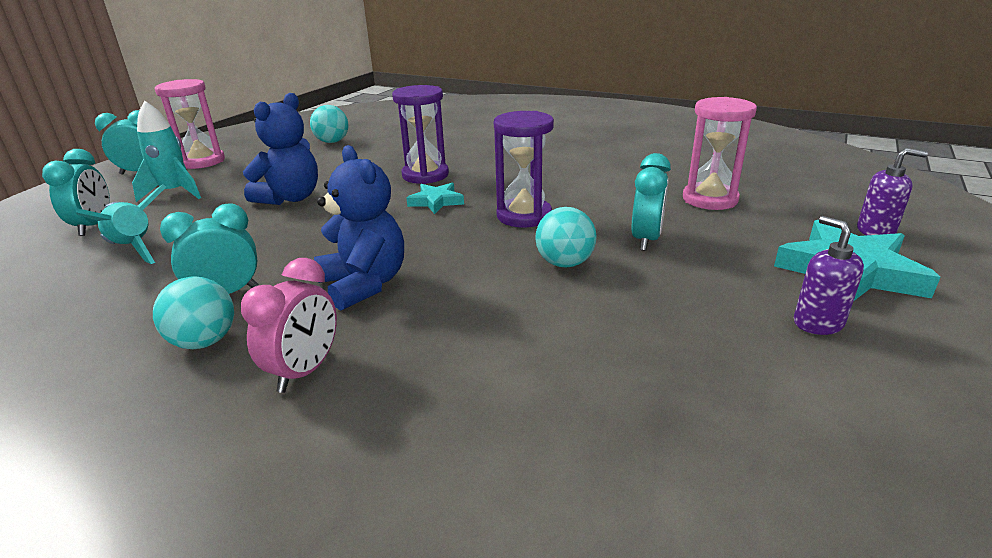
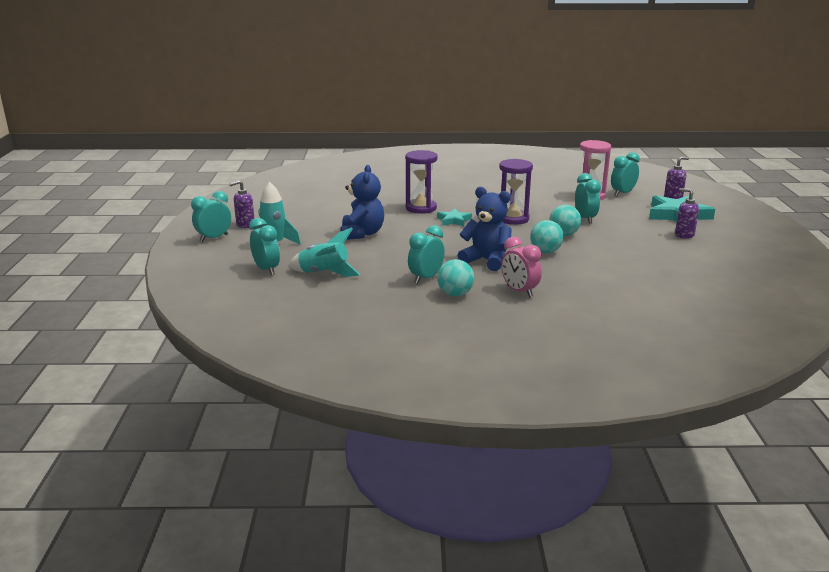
camera: 30 degrees left, 5 degrees down
(202, 161) = (245, 225): pink hourglass -> purple soap dispenser
(305, 371) = (519, 291): pink clock -> pink clock turned 150 degrees clockwise
(332, 142) = (315, 198): turquoise ball -> turquoise ball (545, 251)
(777, 205) = (622, 193): none -> turquoise clock

